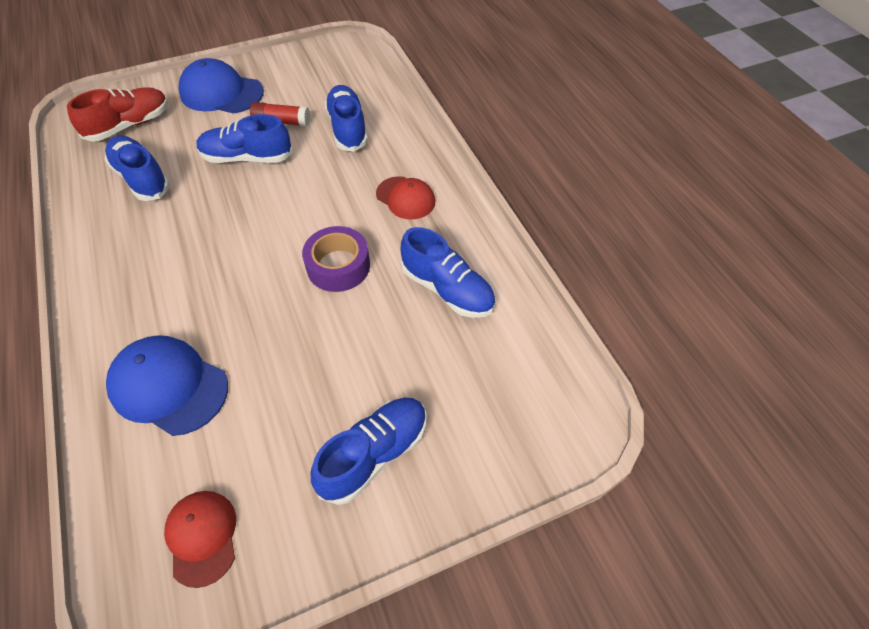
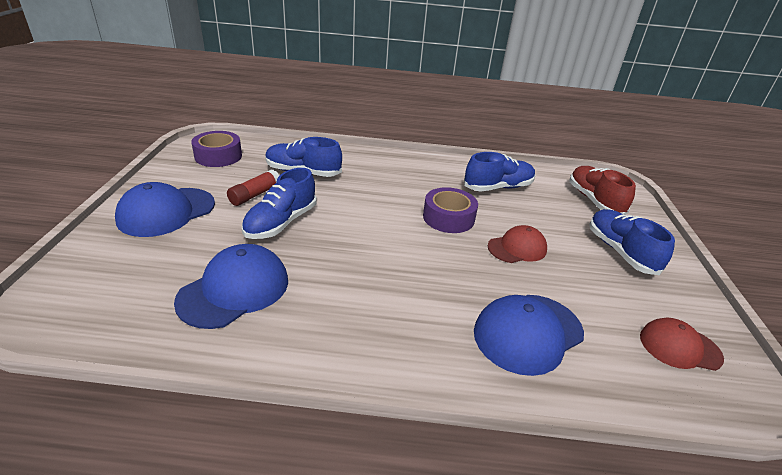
camera: 65 degrees left, 20 degrees down
(129, 125) = (131, 279): red shoe -> red shoe (594, 201)
(142, 178) = (234, 290): blue shoe -> blue cap
(332, 68) = (218, 156): none -> purple tape
(405, 198) = (403, 175): red cap -> red cap (517, 248)

